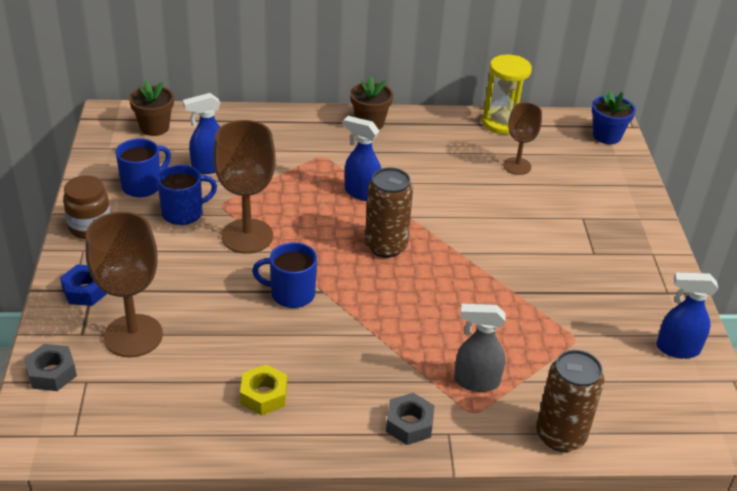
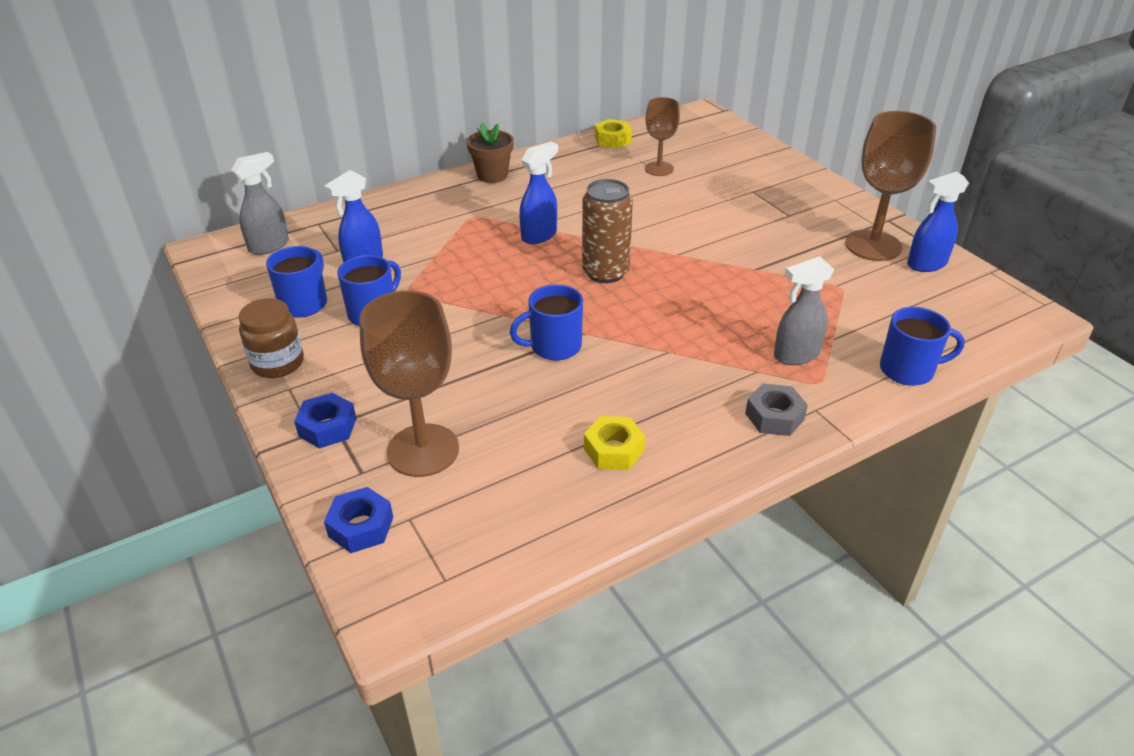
camera: 25 degrees left, 0 degrees up
(52, 373) = (361, 527): grey nut -> blue nut
(154, 127) = (269, 246): brown flower pot -> grey spray bottle
(247, 236) = (461, 311): brown goblet -> brown goblet (873, 245)
(361, 193) = (539, 235): blue spray bottle -> blue spray bottle turned 135 degrees clockwise
(501, 123) = (612, 139): yellow hourglass -> yellow nut
(560, 435) = (908, 370): brown can -> blue mug
(607, 136) = (710, 123): blue flower pot -> none

